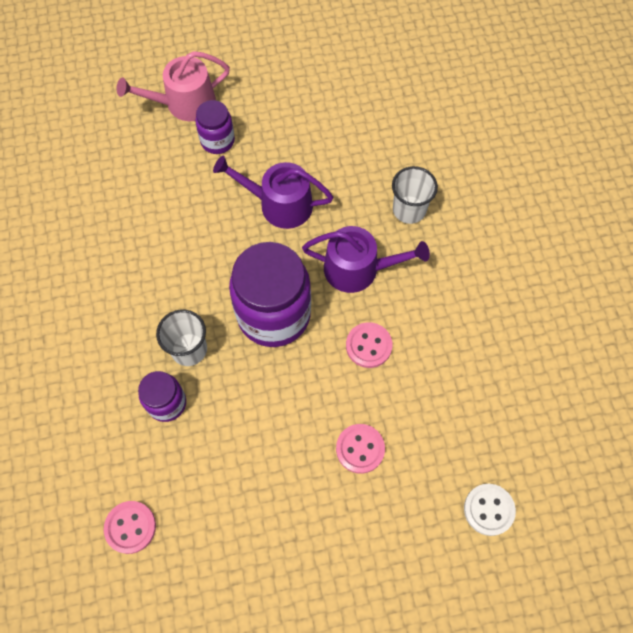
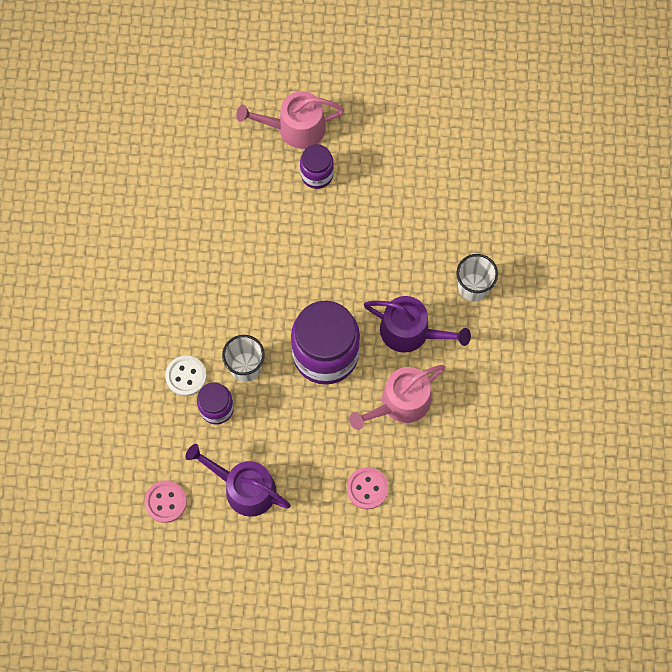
camera: 15 degrees right, 5 degrees up
(279, 204) = (357, 252): purple watering can -> purple watering can (244, 488)
(368, 346) = (400, 403): pink button -> pink watering can
(488, 510) = (458, 565): white button -> white button (186, 376)

